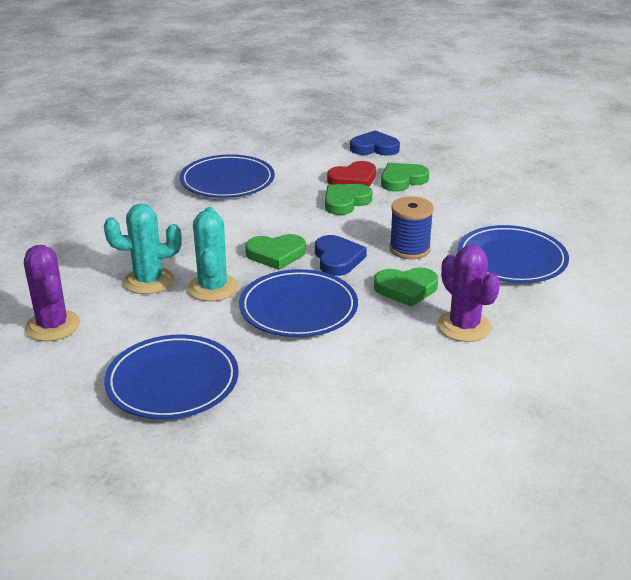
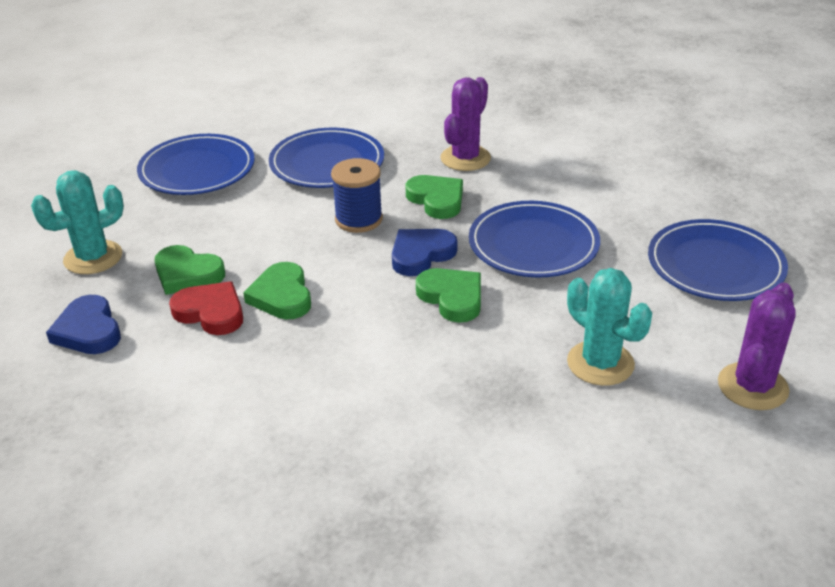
camera: 120 degrees left, 5 degrees up
(213, 288) = (560, 311): turquoise cactus -> turquoise cactus (93, 258)
(227, 181) = (296, 426): blue plate -> blue plate (197, 170)
(345, 202) = (282, 296): green heart -> green heart turned 60 degrees clockwise

